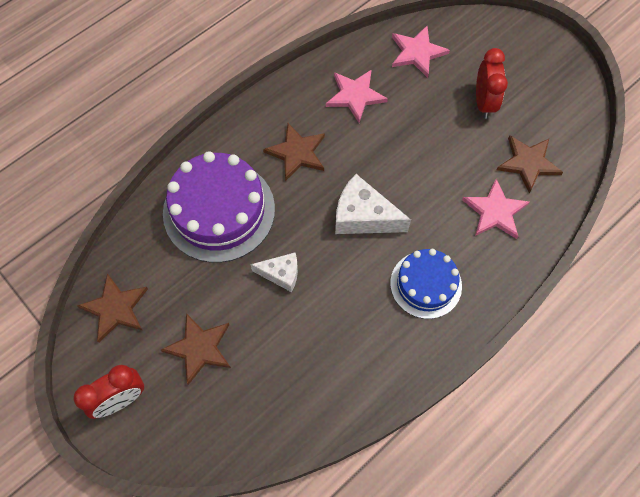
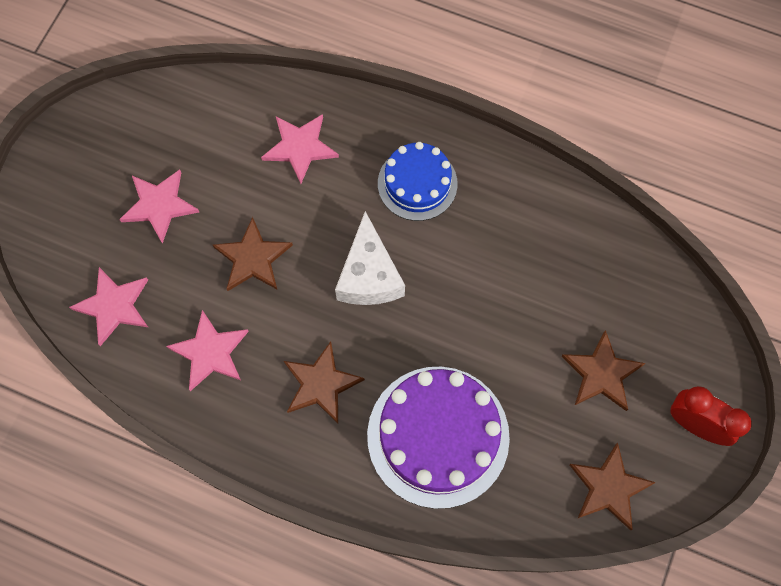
camera: 115 degrees left, 5 degrees up
(281, 274) = (479, 330): white cheese -> none
(484, 102) = (159, 205): red clock -> pink star
(528, 163) = (224, 134): brown star -> brown star (253, 258)

